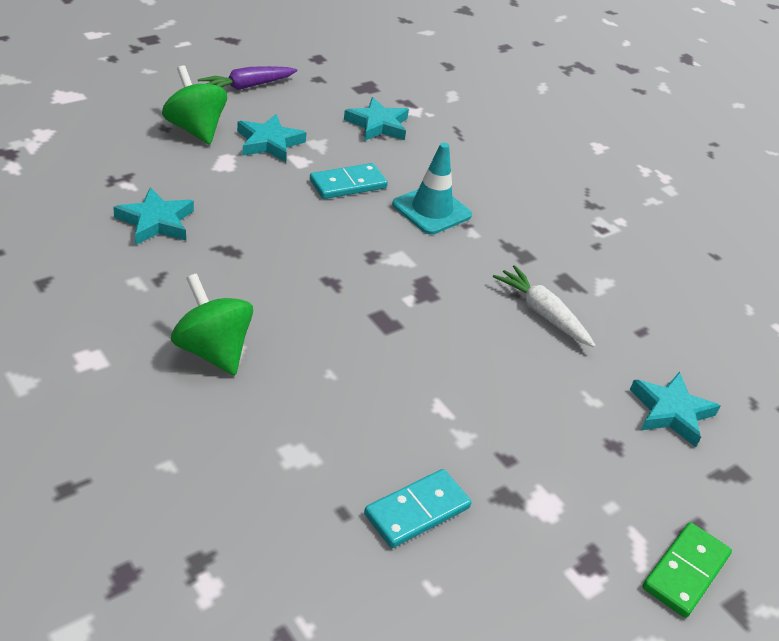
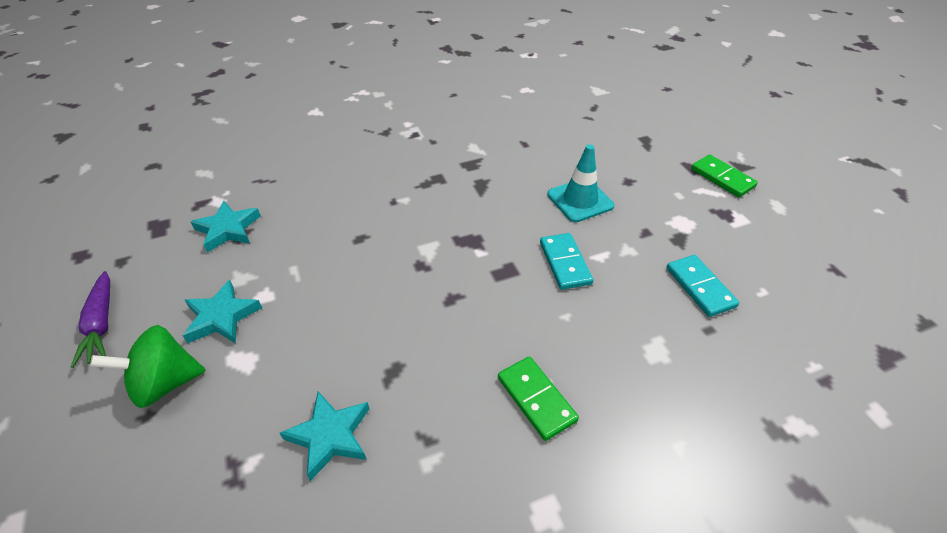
camera: 70 degrees left, 5 degrees up
(212, 350) = (536, 399): green spinning top -> green domino
(348, 184) = (314, 265): turquoise domino -> turquoise domino (564, 263)
(431, 210) = (368, 217): turquoise traffic cone -> turquoise traffic cone (580, 200)
(542, 313) = (503, 183): white carrot -> none
(671, 412) = (598, 150): turquoise star -> none

